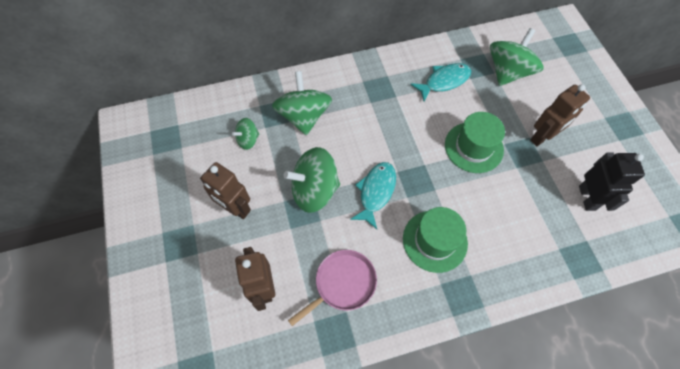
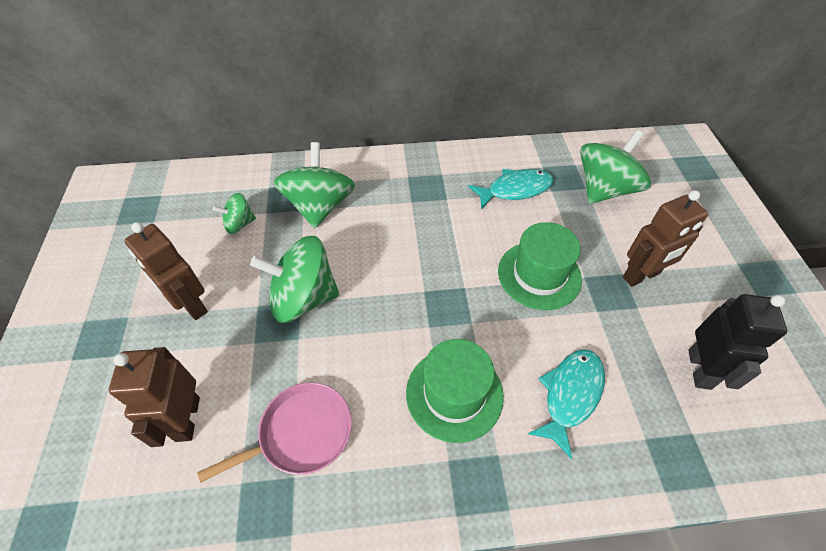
camera: 10 degrees right, 10 degrees down
(376, 192) = (387, 313): turquoise fish -> turquoise fish (570, 395)

